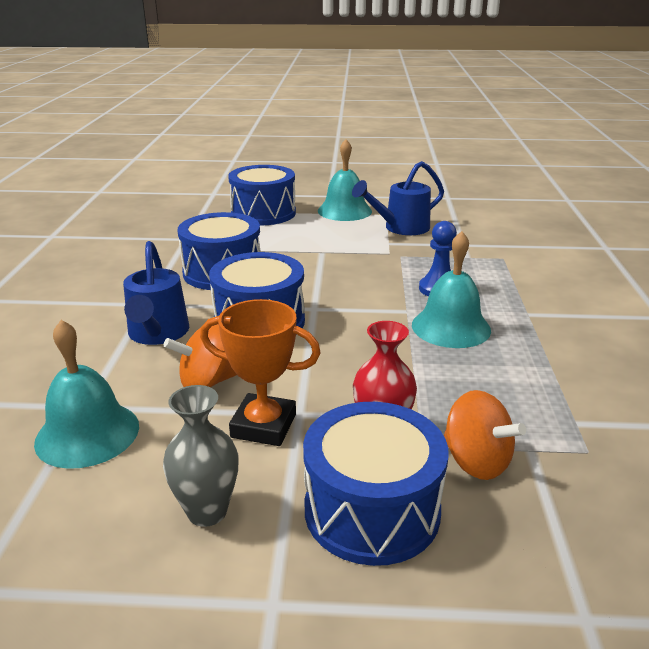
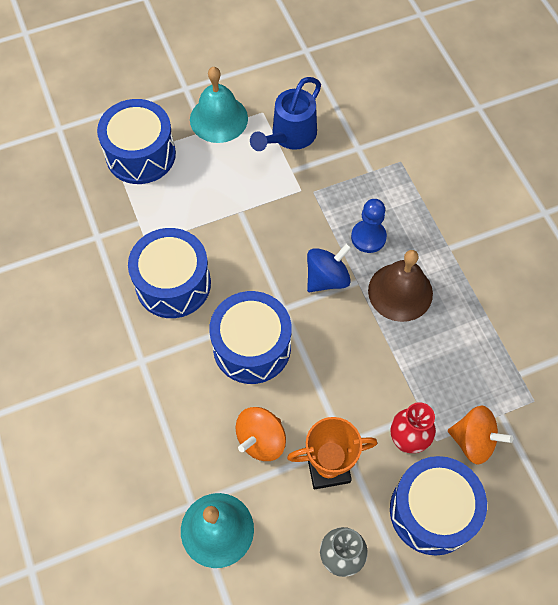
camera: 25 degrees left, 35 degrees up
(157, 334) = (182, 399): blue watering can -> none
(375, 301) = (327, 278): none -> blue spinning top
(451, 327) = (400, 292): turquoise bell -> brown bell

